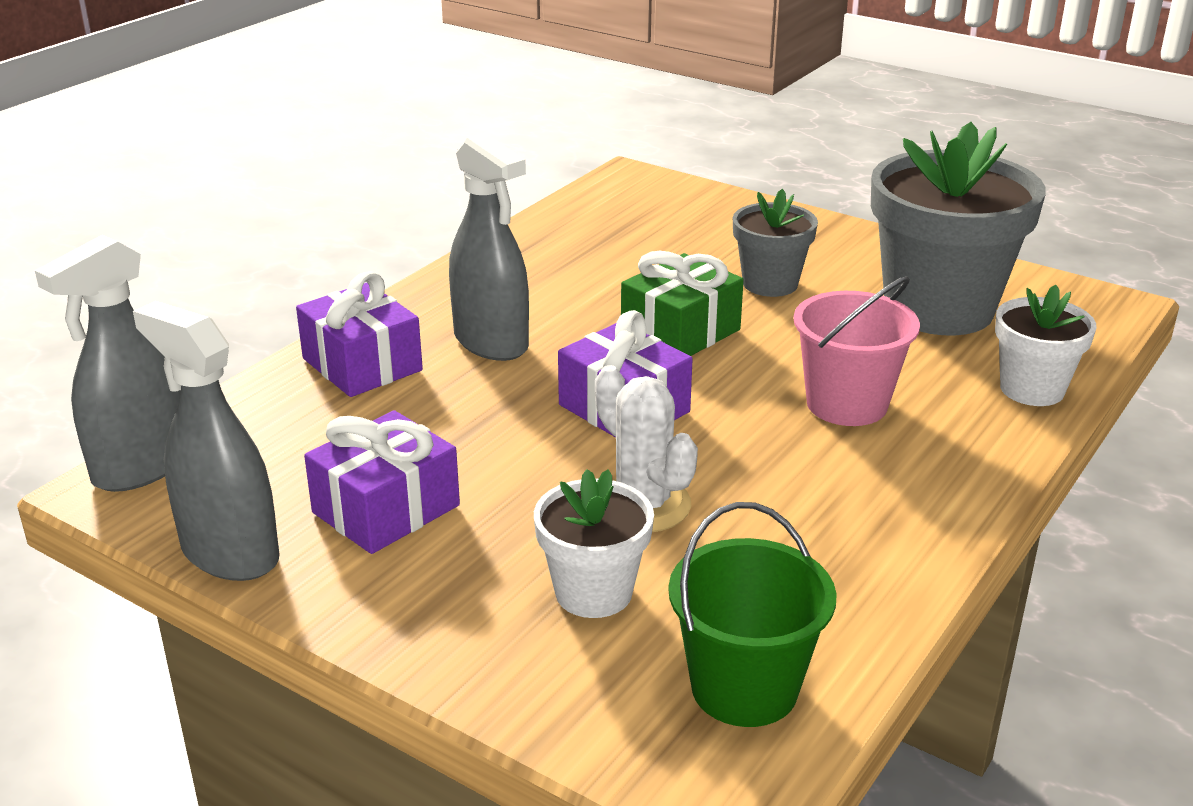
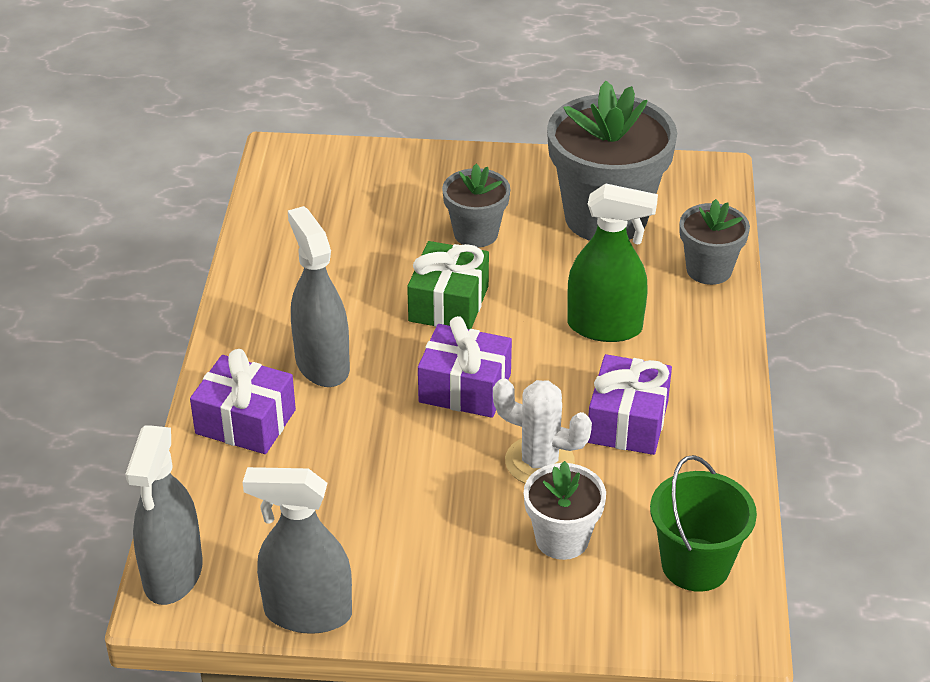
camera: 30 degrees left, 10 degrees up
(386, 509) = (378, 535): purple gift -> purple gift (627, 422)
(491, 342) = (322, 364): grey spray bottle -> grey spray bottle turned 135 degrees counterclockwise
(847, 404) = (605, 327): pink bucket -> green spray bottle
(1032, 389) = (709, 270): white flower pot -> grey flower pot

